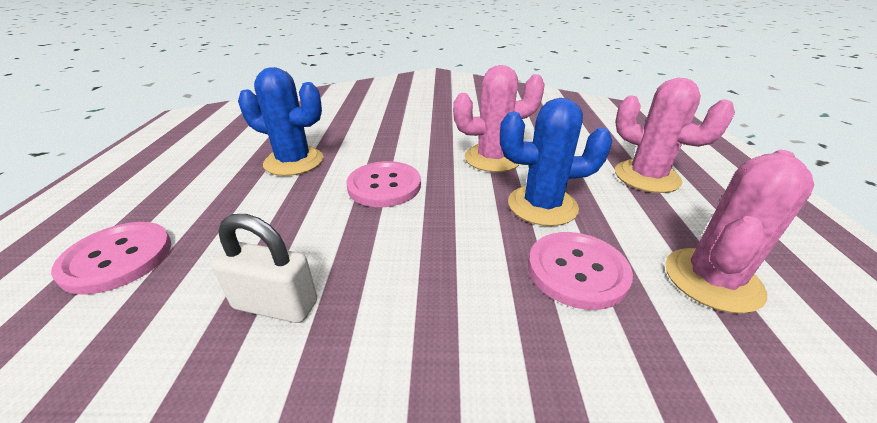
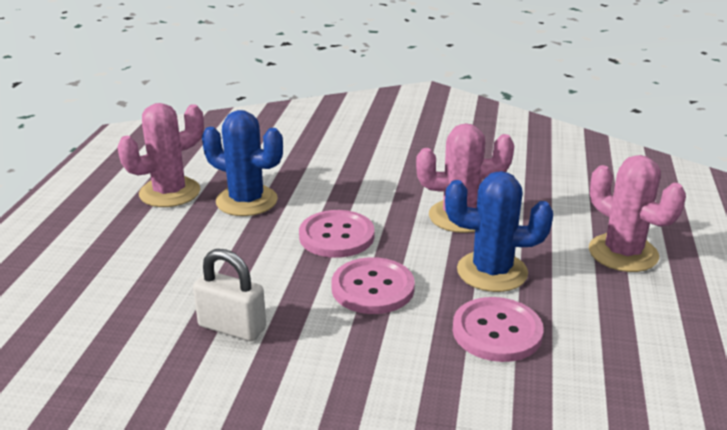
camera: 10 degrees right, 5 degrees down
(117, 258) = (98, 278): pink button -> pink button (372, 288)
(712, 279) = (619, 352): pink cactus -> pink cactus (170, 192)

